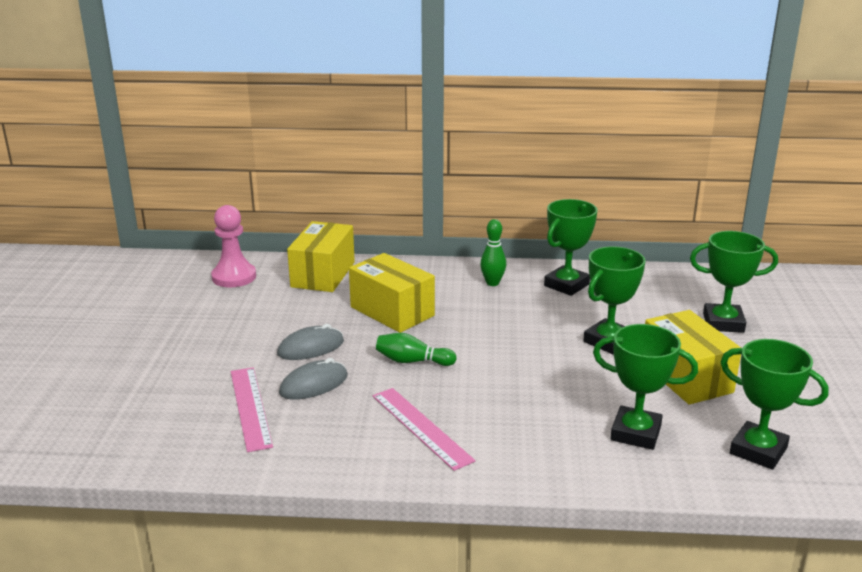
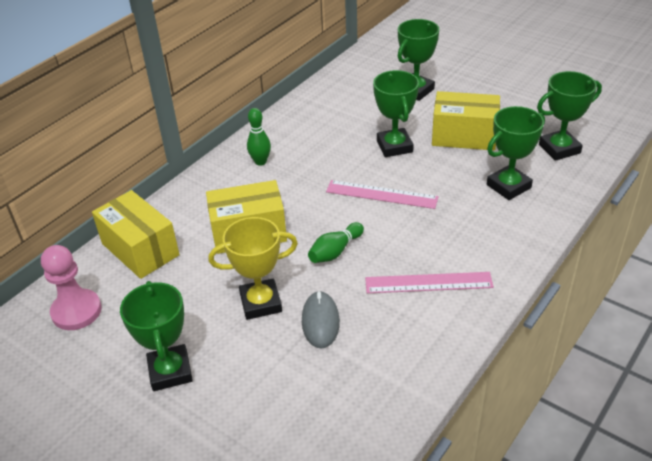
camera: 55 degrees left, 15 degrees up
(250, 407) = (322, 375): pink ruler -> pink ruler (381, 194)
(311, 348) = (261, 303): grey mouse -> yellow trophy
(566, 285) = (301, 129): green trophy -> green trophy (170, 371)

